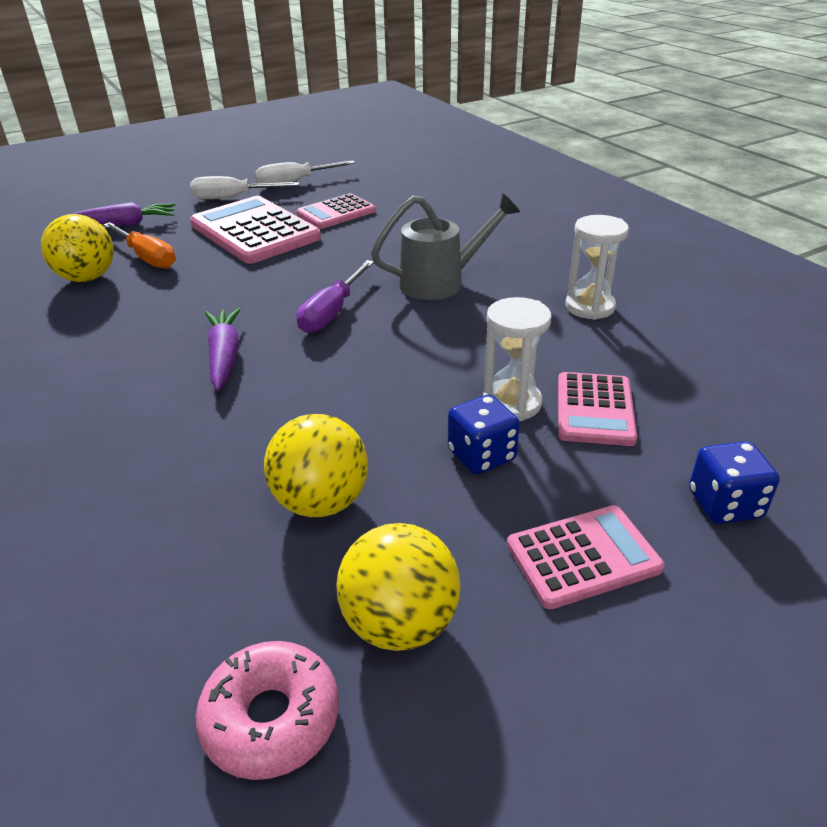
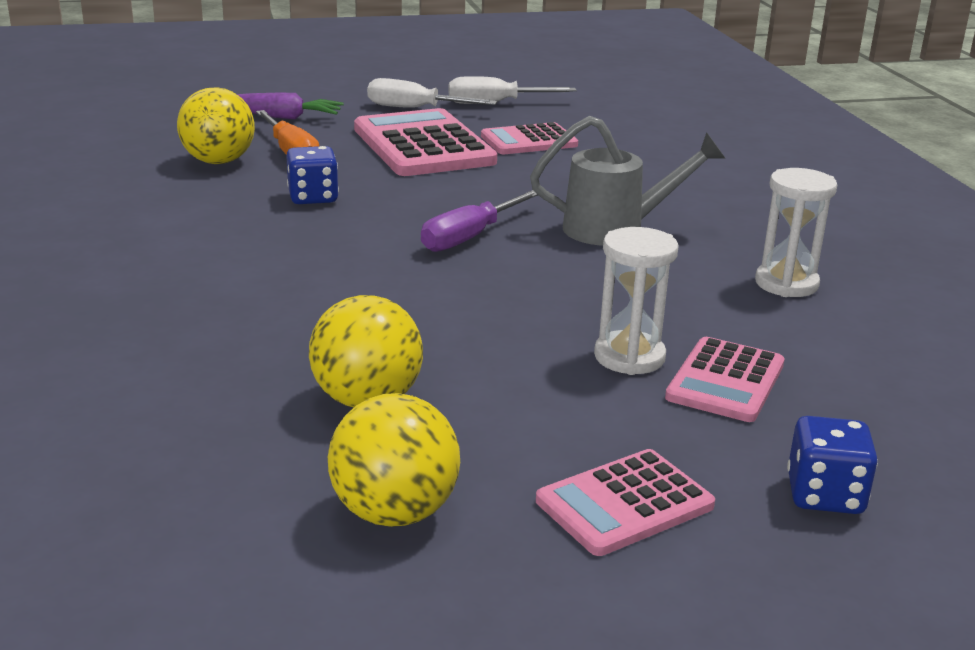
camera: 15 degrees right, 10 degrees down
(224, 356) = (330, 257): purple carrot -> none
(271, 718) = (229, 553): pink donut -> none
(481, 455) = (564, 396): blue dice -> blue dice (313, 197)
(583, 557) = (624, 503): pink calculator -> pink calculator turned 150 degrees clockwise

